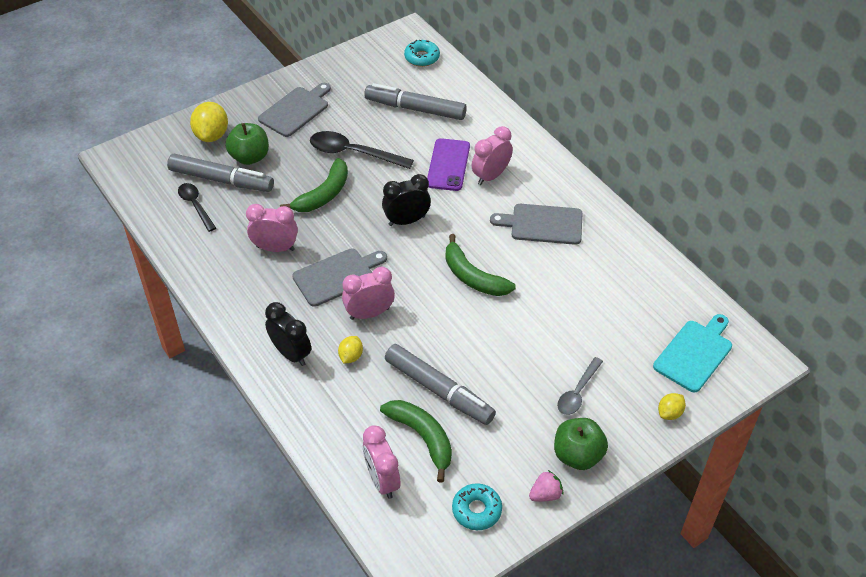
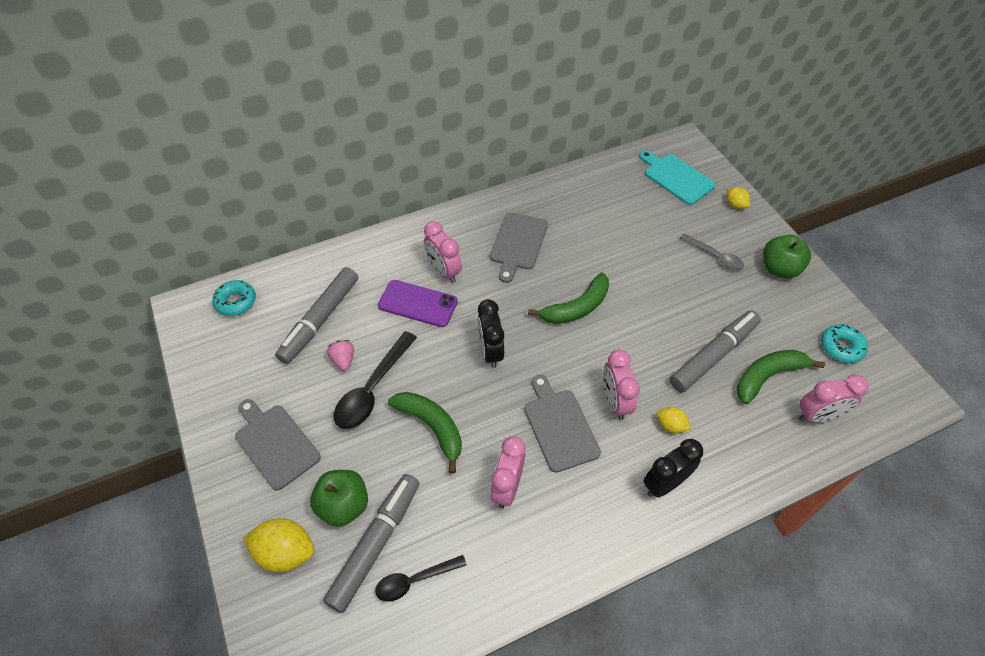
camera: 80 degrees left, 5 degrees up
(545, 494) = (820, 297): pink strawberry -> pink strawberry (343, 360)

